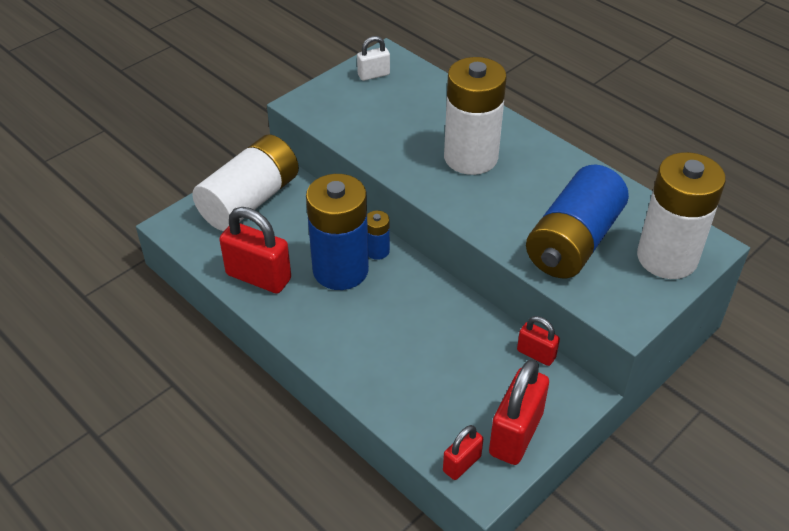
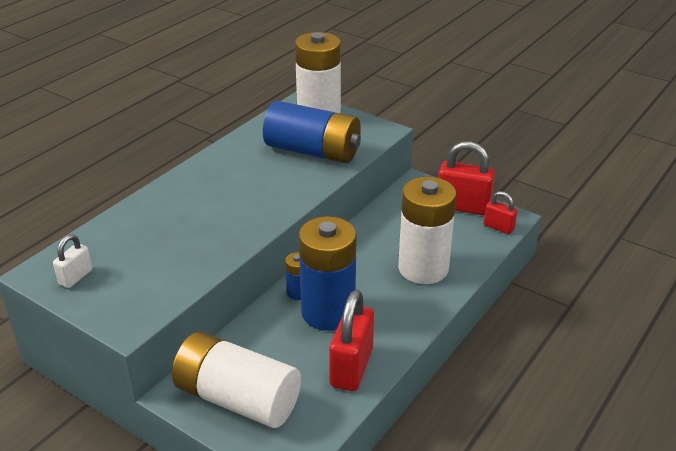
camera: 100 degrees left, 10 degrees down
(373, 75) = (75, 277): white padlock -> white padlock turned 60 degrees clockwise
(470, 157) = (215, 204): white battery -> white battery (423, 268)
(536, 354) = (388, 201): red padlock -> none

